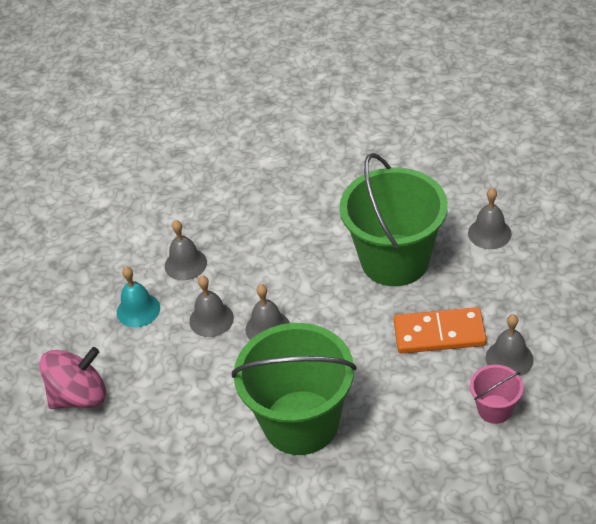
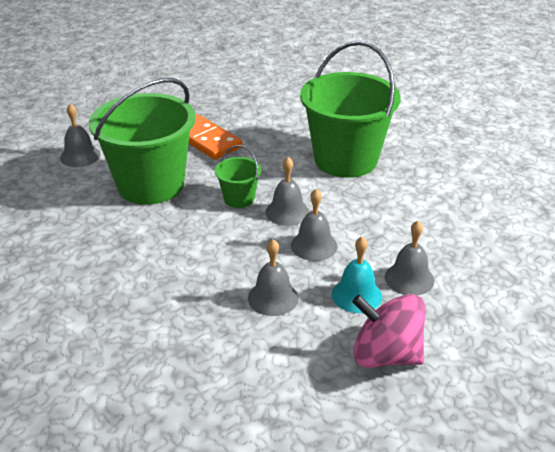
camera: 135 degrees left, 10 degrees down
(79, 396) = (474, 272): pink spinning top -> pink spinning top (385, 355)
(317, 307) = (239, 199): none -> green bucket
(494, 409) = (244, 102): pink bucket -> none
(509, 358) = (198, 110): grey bell -> grey bell (409, 278)

